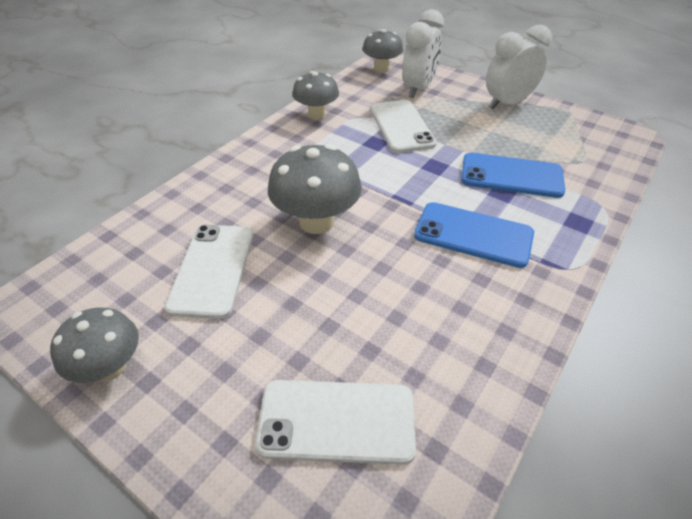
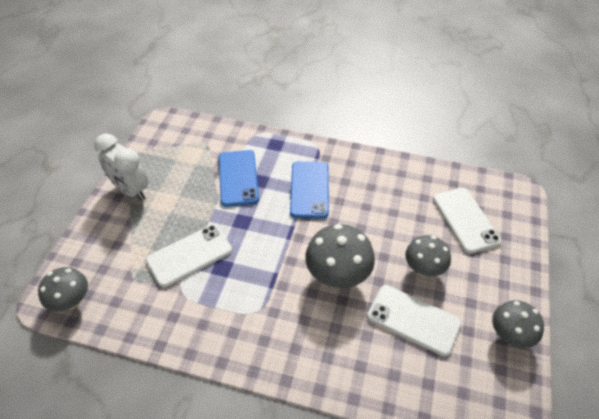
camera: 110 degrees left, 5 degrees up
(212, 269) = (413, 320): white phone -> white phone turned 45 degrees clockwise
(316, 114) = (186, 330): grey mushroom -> grey mushroom (423, 268)
(418, 89) = (114, 258): white clock -> none

